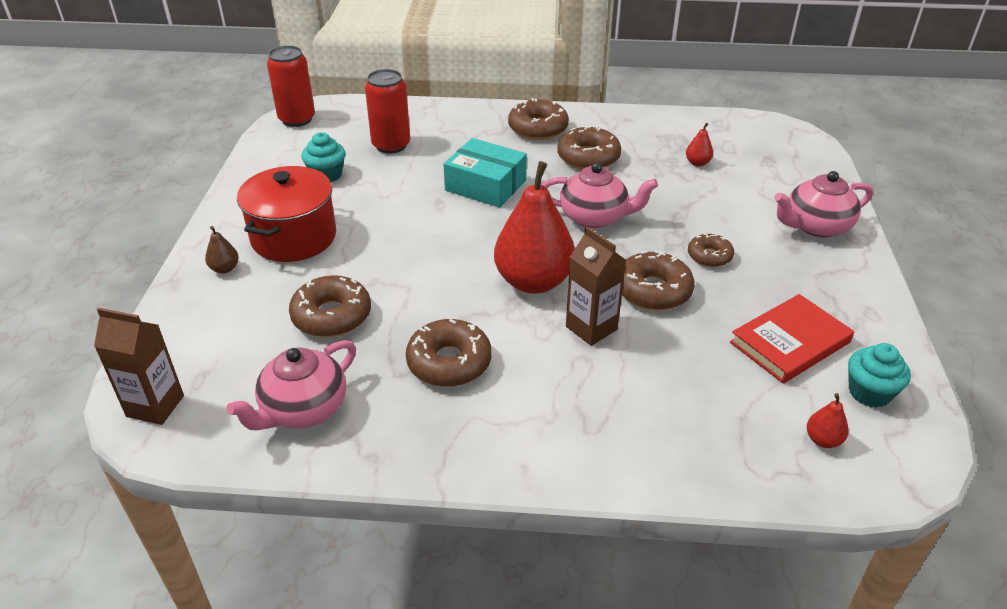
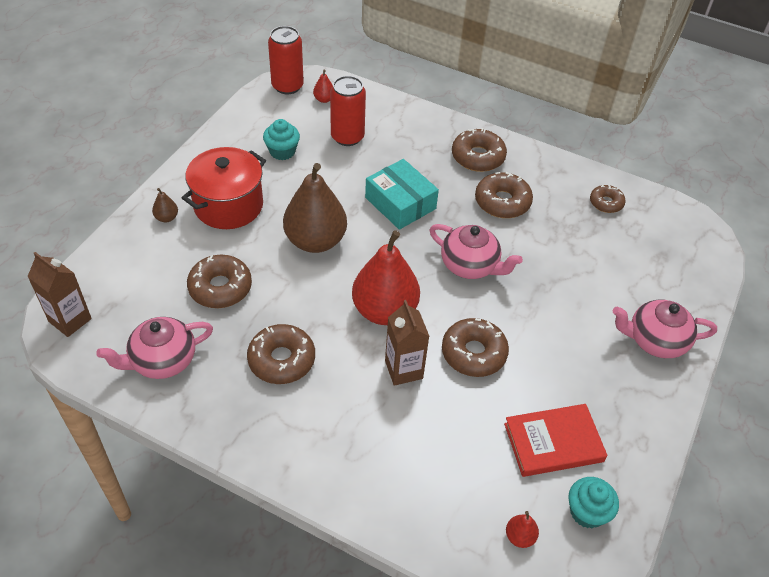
camera: 20 degrees right, 10 degrees up
(415, 242) = (315, 241): none -> brown pear
(697, 163) = (594, 239): red pear -> red pear (324, 99)
(709, 256) = (541, 337): brown donut -> brown donut (606, 203)

